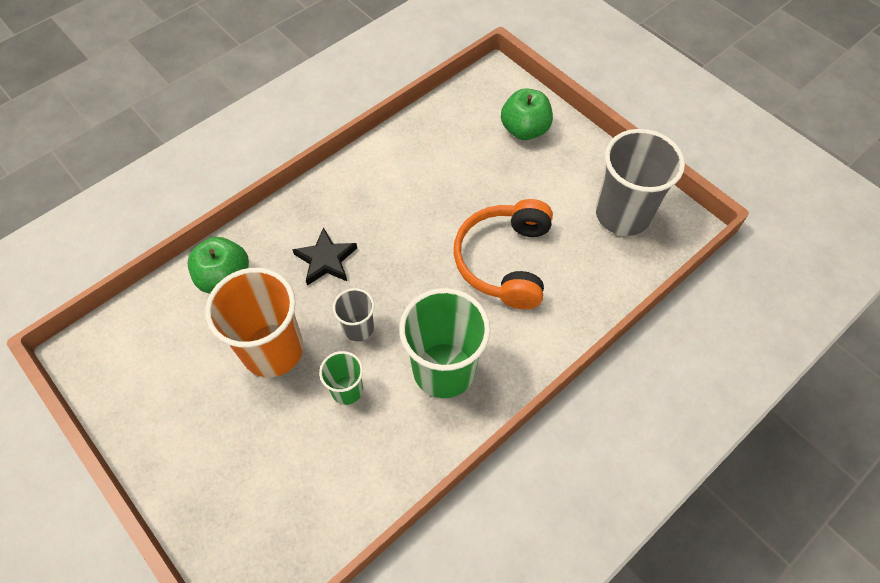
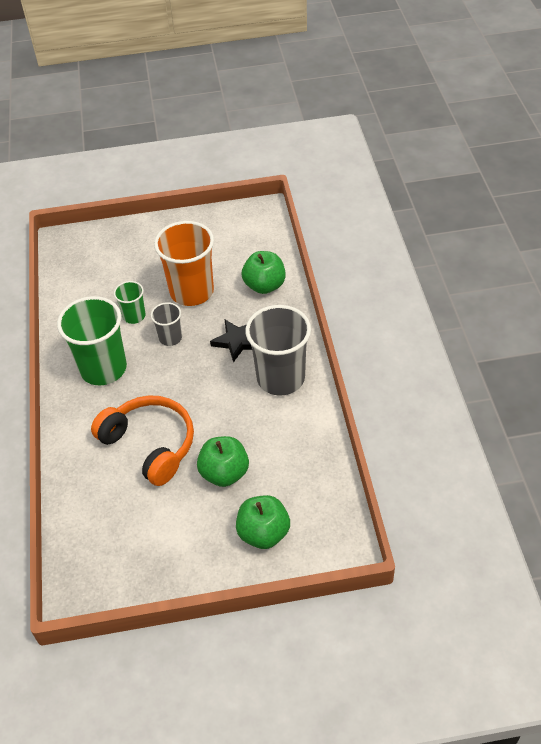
camera: 125 degrees right, 10 degrees down
(490, 185) = (224, 473): none -> green apple
(622, 214) = (122, 553): grey cup -> grey cup (280, 378)

